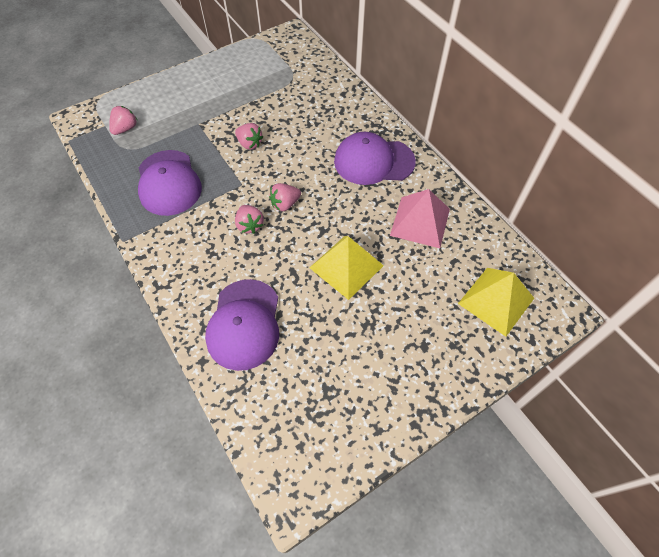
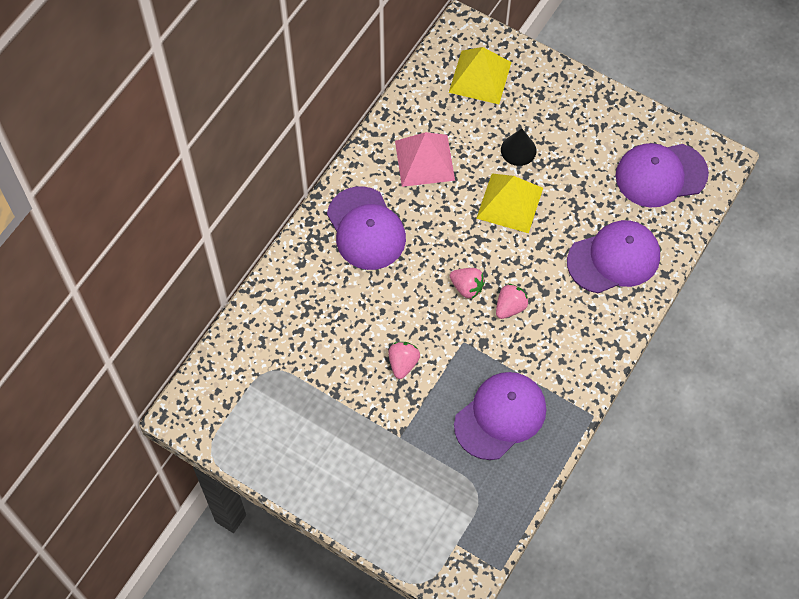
camera: 115 degrees left, 5 degrees up
(125, 129) = (449, 515): pink strawberry -> none
(308, 416) = (660, 175): none -> purple cap
(398, 297) = (518, 150): none -> black cone

